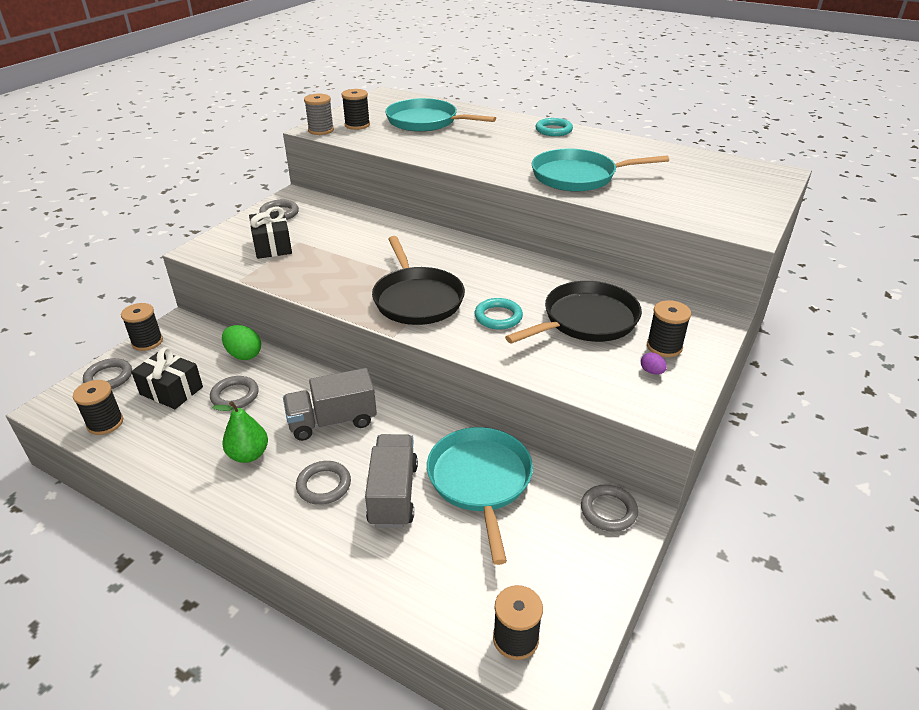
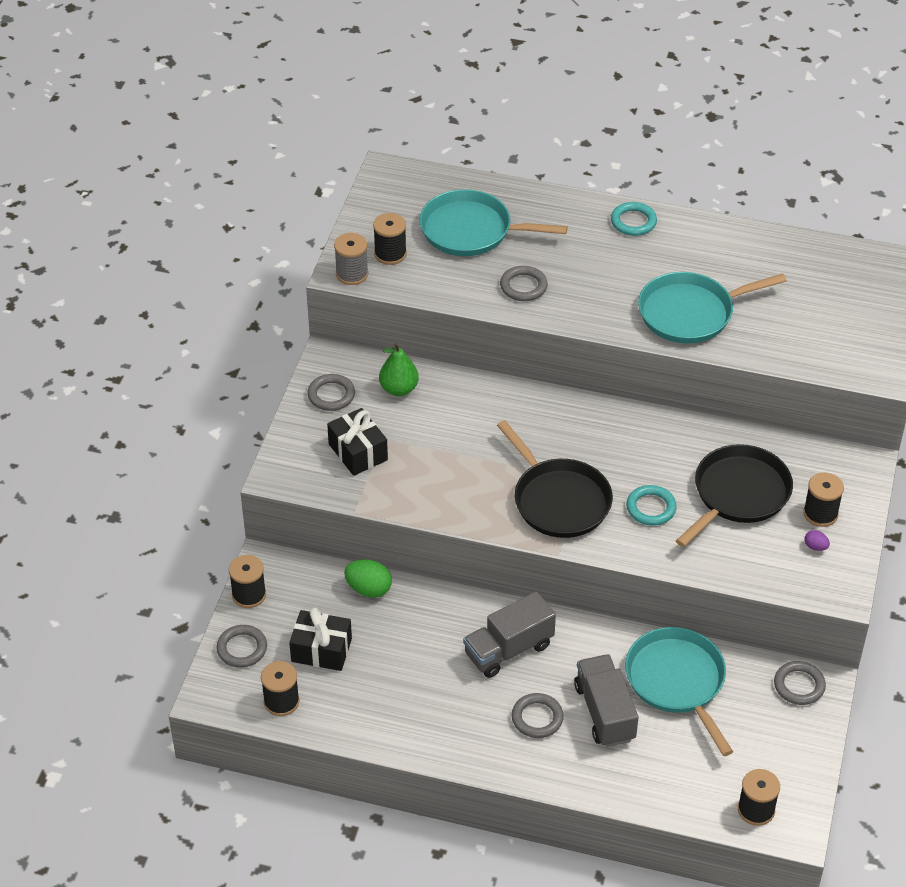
camera: 15 degrees left, 10 degrees up
(235, 396) = (392, 641): grey ring -> grey ring (523, 286)
(248, 455) = (448, 703): green pear -> green pear (399, 389)

